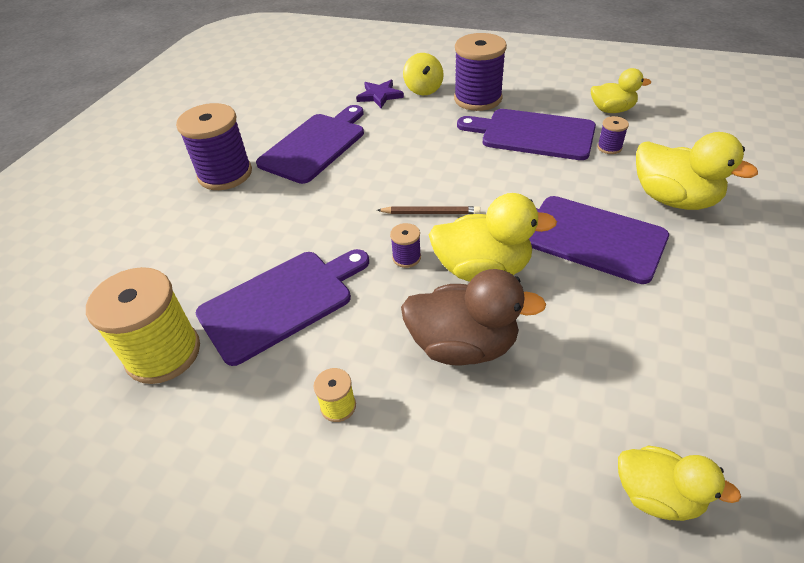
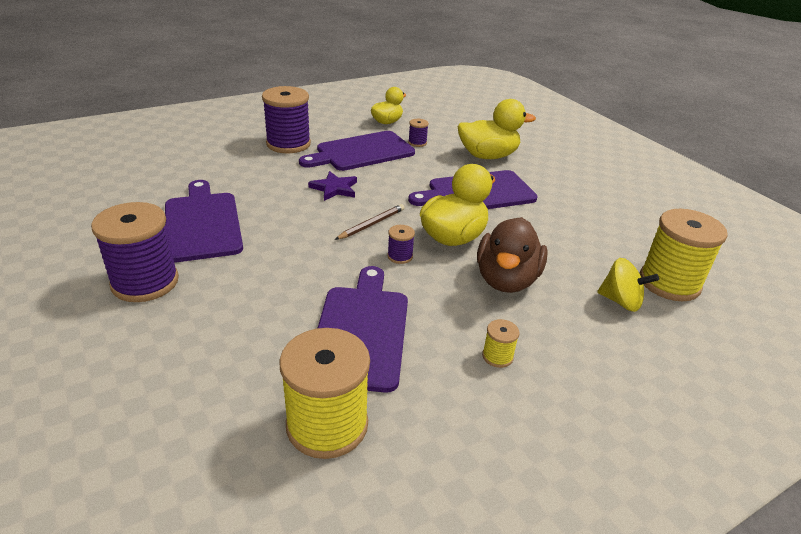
camera: 55 degrees left, 10 degrees down
(380, 96) = (201, 168): purple star -> purple star (334, 188)
(423, 89) = (233, 151): yellow spinning top -> yellow spinning top (620, 301)
(463, 345) = (506, 280): brown duck -> brown duck turned 150 degrees clockwise
(657, 495) = (669, 283): yellow duck -> yellow spool

